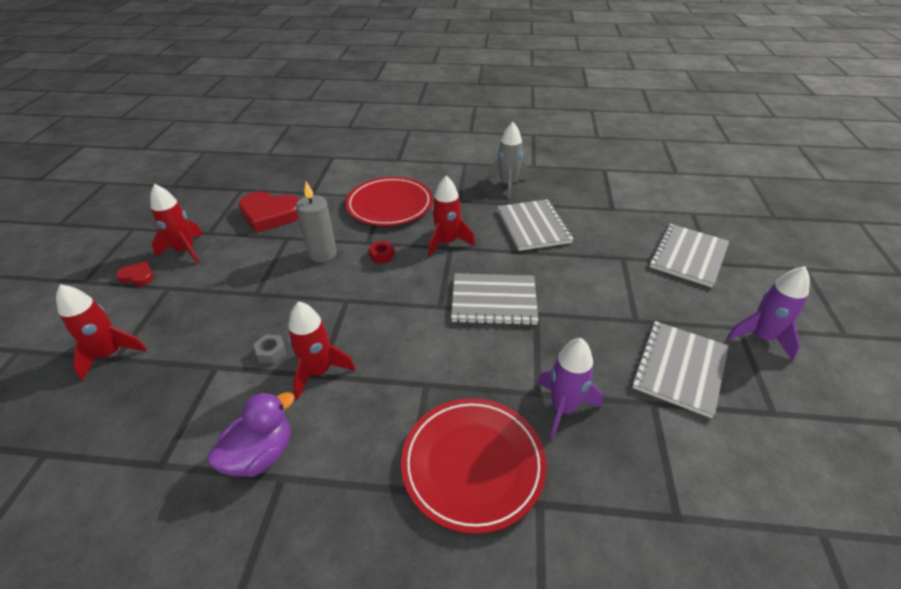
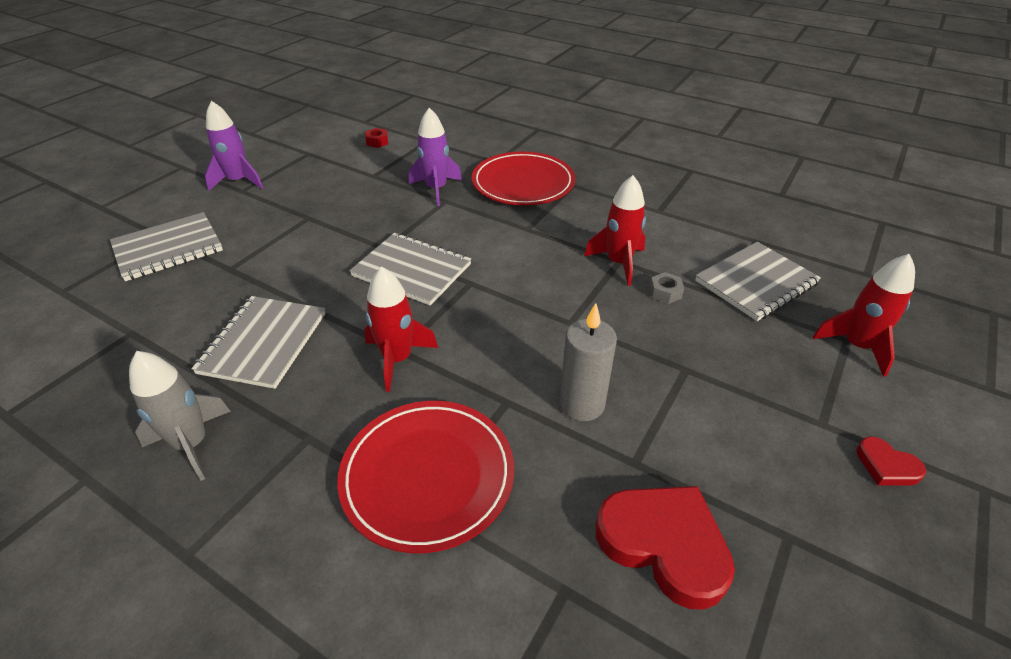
camera: 155 degrees left, 0 degrees up
(185, 251) = (821, 499): red rocket -> none
(261, 454) = (674, 225): purple duck -> none
(382, 256) = (498, 369): red nut -> red nut (377, 142)
(679, 369) = (327, 184): grey notebook -> grey notebook (756, 283)

